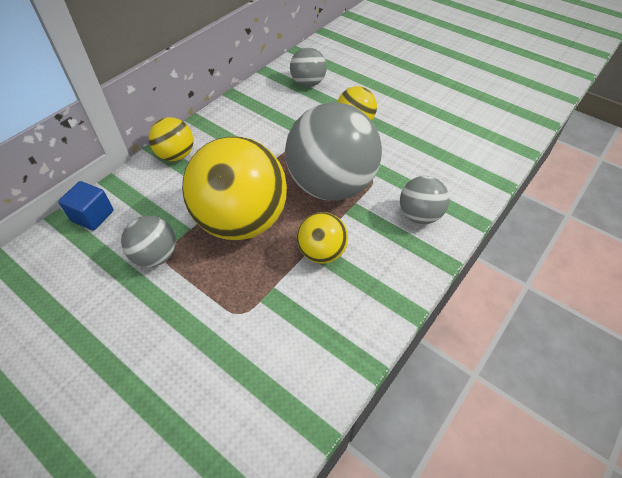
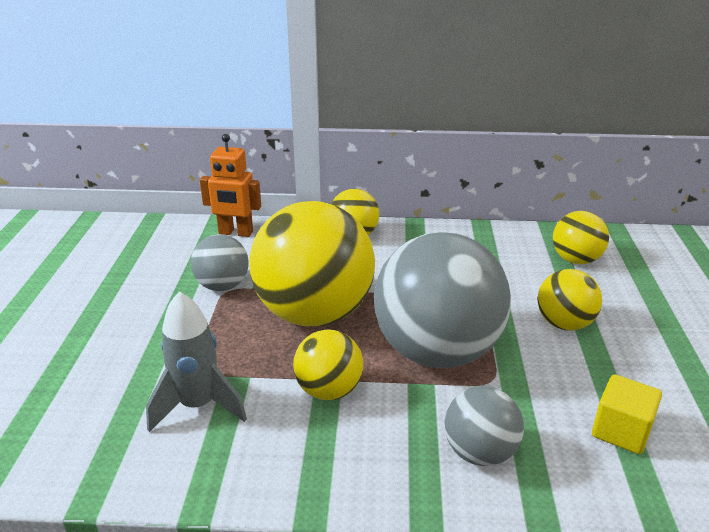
camera: 55 degrees right, 20 degrees down
(92, 216) = (235, 233): blue cube -> orange robot
(278, 329) = (198, 406): none -> grey rocket
(308, 83) = (575, 260): grey ball -> yellow ball
(443, 156) = (621, 431): none -> yellow cube

